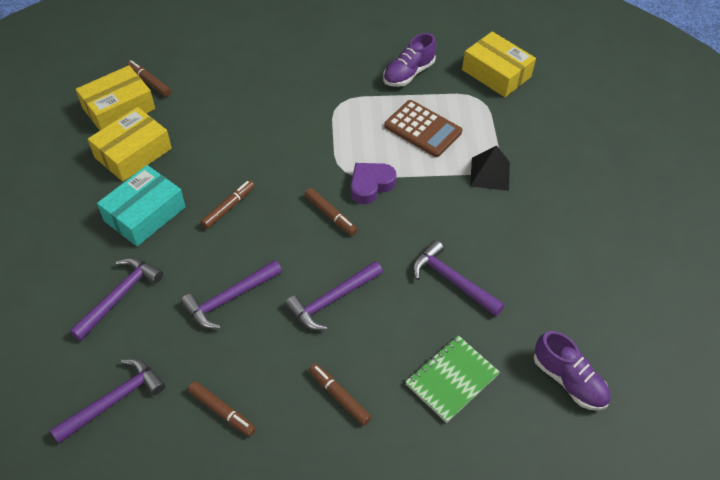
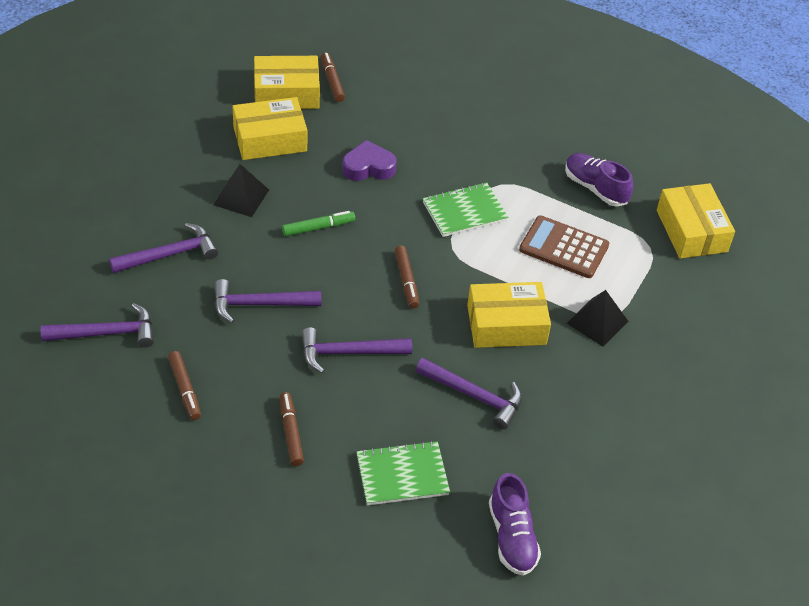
camera: 30 degrees right, 5 degrees down
(145, 214) = (241, 197): turquoise box -> black pyramid
(228, 207) = (318, 228): brown marker -> green marker
(331, 137) = (464, 211): none -> green notebook
(370, 185) = (467, 274): purple heart -> purple heart (368, 167)
(408, 73) = (595, 188): purple shoe -> purple shoe turned 60 degrees clockwise
(422, 129) = (564, 248): brown calculator -> brown calculator turned 135 degrees clockwise
(430, 210) = (506, 325): none -> yellow box
(452, 281) = (474, 396): purple hammer -> purple hammer turned 135 degrees clockwise

